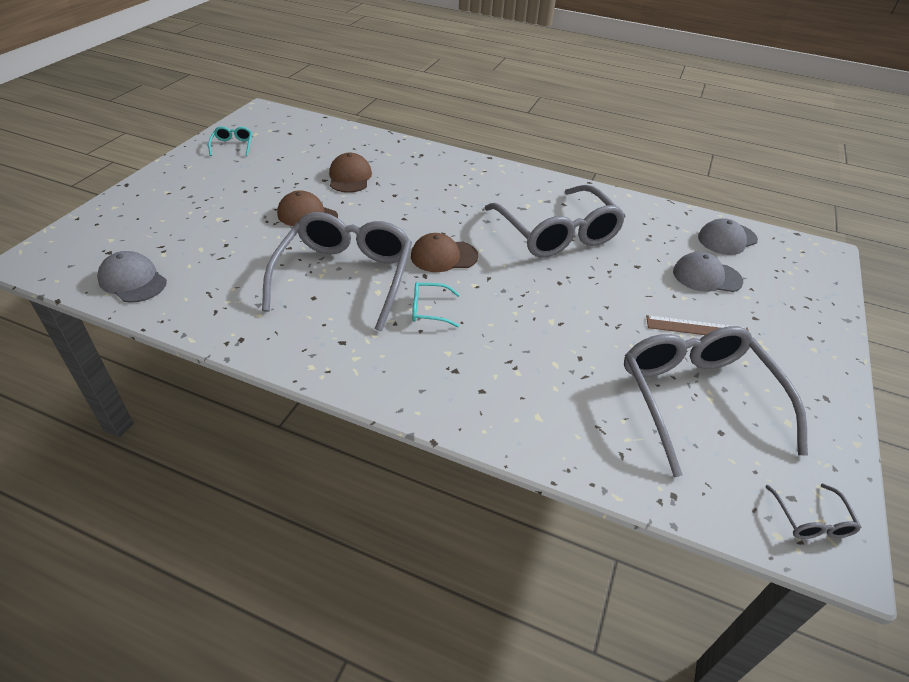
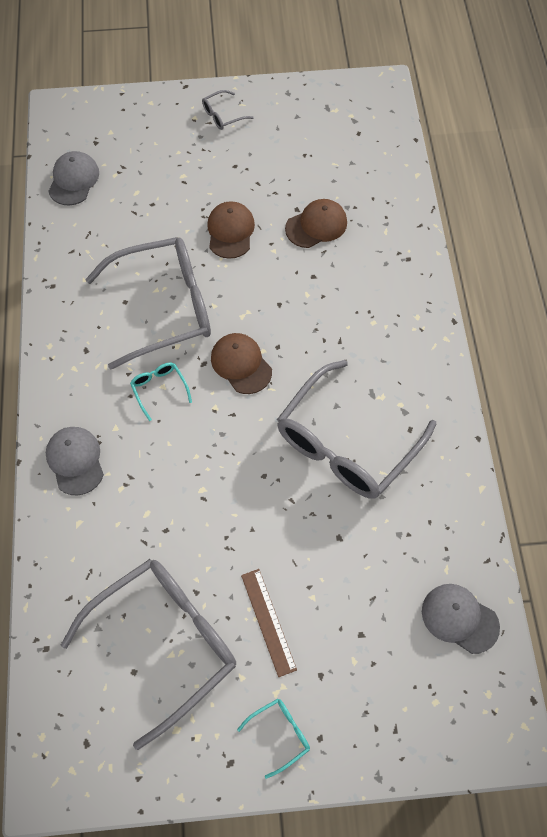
camera: 65 degrees right, 20 degrees up
(232, 145) = (300, 108): turquoise glasses -> turquoise glasses (280, 734)
(706, 276) = (365, 611): grey cap -> grey cap (75, 461)
(811, 521) = (68, 762): grey glasses -> grey glasses (222, 116)

